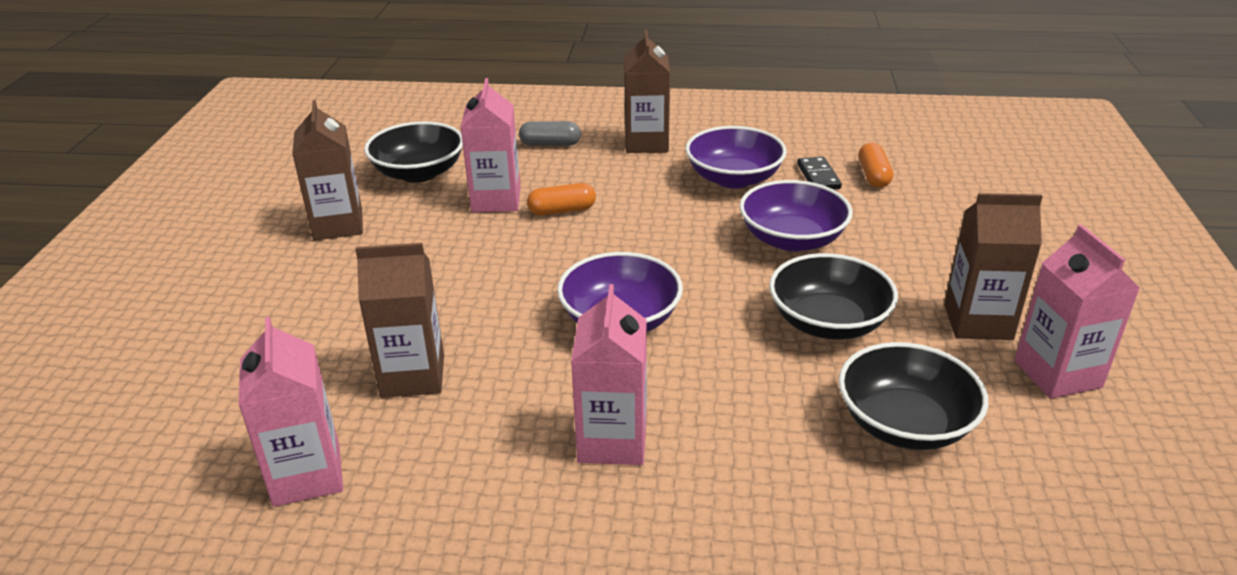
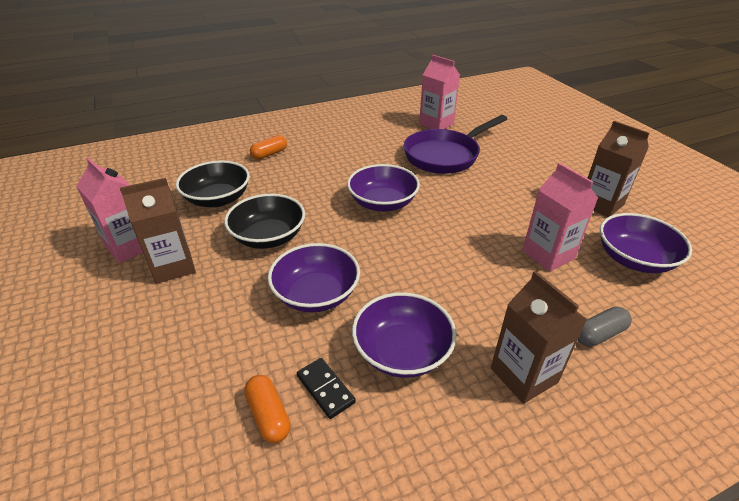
camera: 150 degrees right, 5 degrees up
(412, 376) = (445, 155): brown carton -> purple pan
(419, 173) = (634, 259): black bowl -> purple bowl
(562, 210) = (495, 262): orange capsule -> orange capsule (269, 154)
(612, 441) = (342, 159): pink carton -> none

